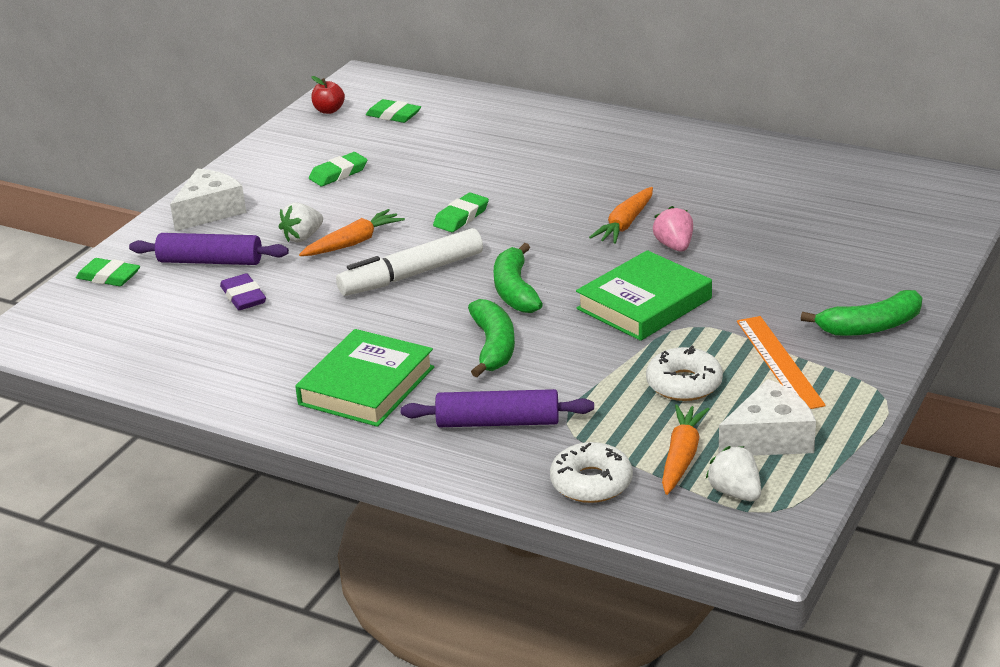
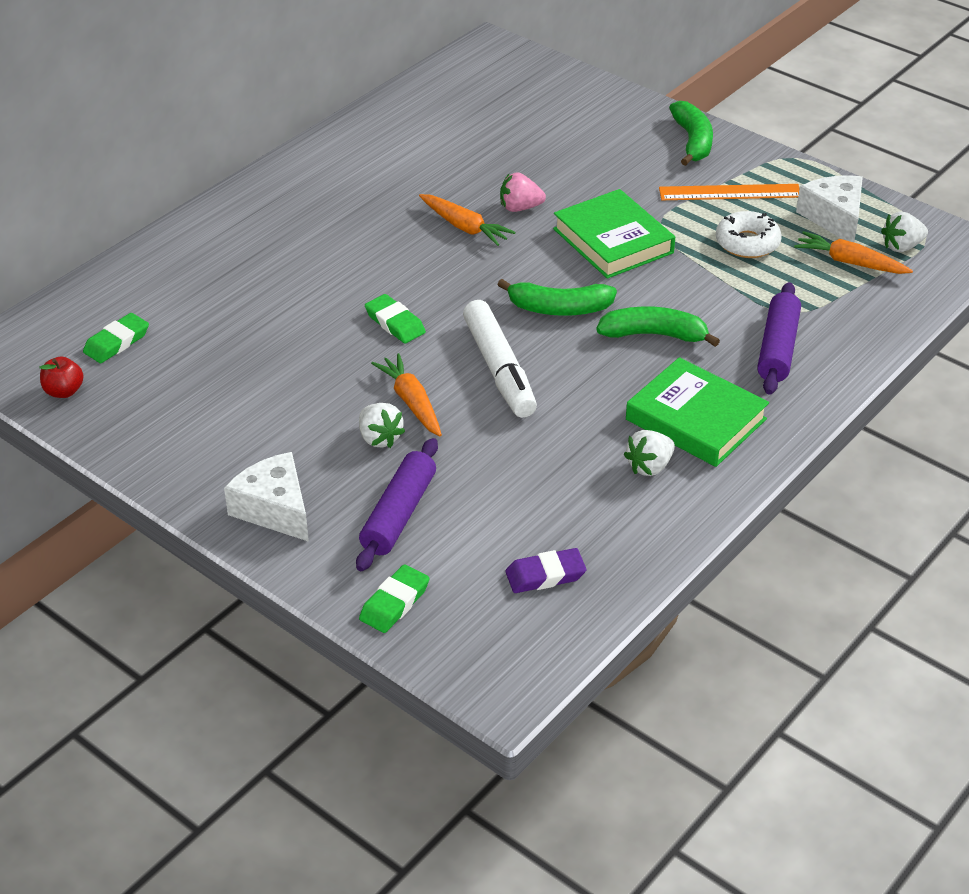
camera: 80 degrees left, 10 degrees up
(243, 296) = (491, 492): purple eraser -> purple eraser (545, 575)
(291, 369) = (649, 466): none -> white strawberry
(338, 173) = (240, 398): green eraser -> none
(591, 482) = (875, 312): white donut -> none

